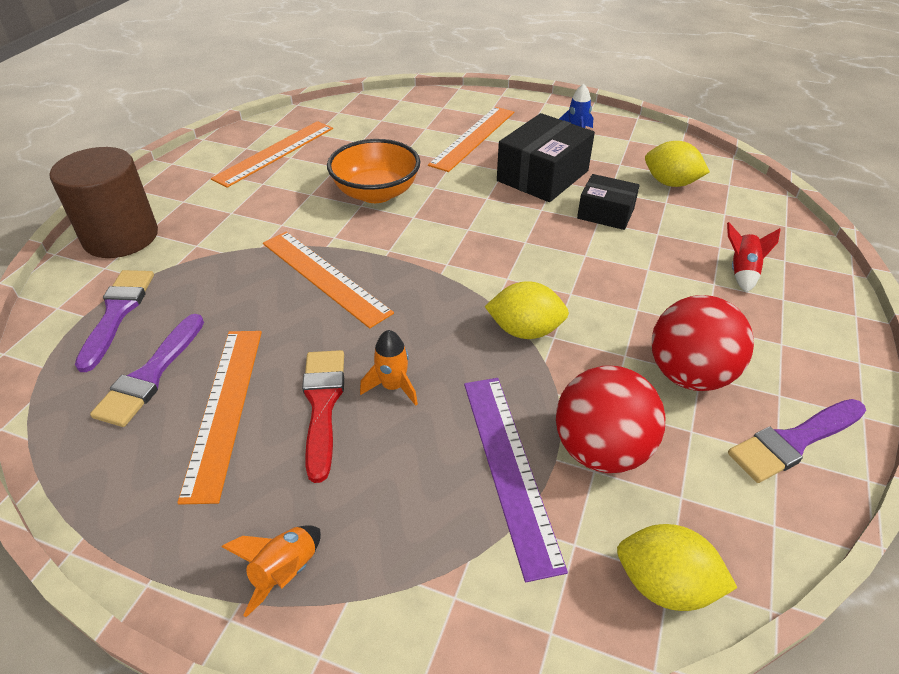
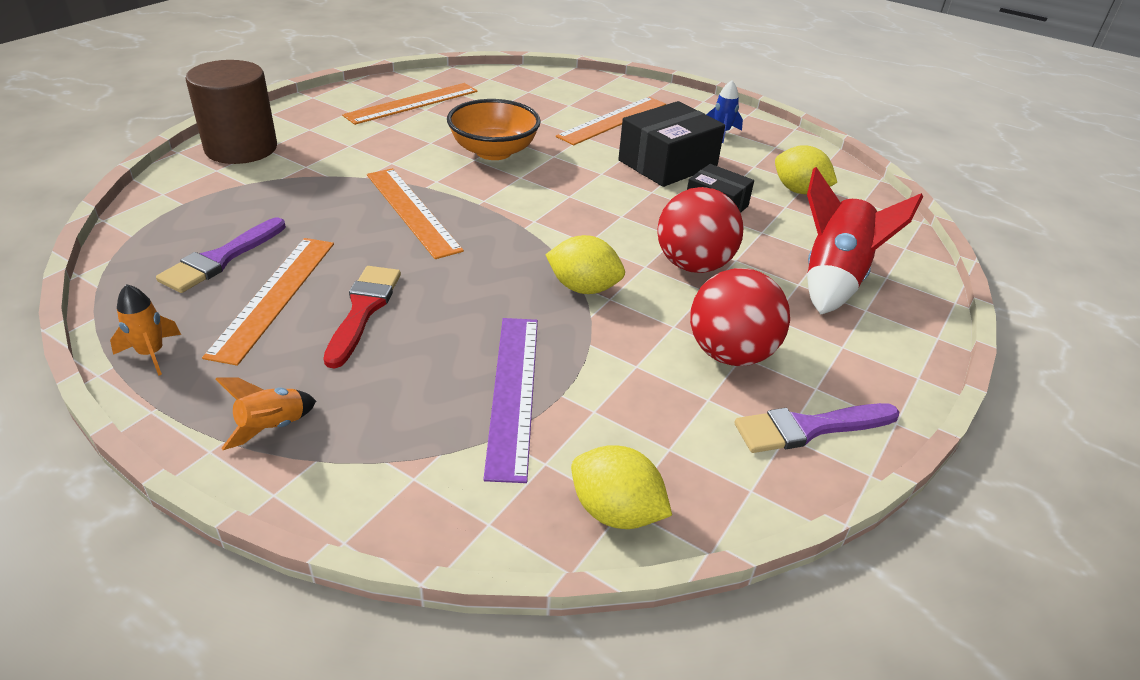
camera: 10 degrees right, 5 degrees down
(117, 313) = (212, 207): purple brush -> none
(393, 387) = (434, 309): orange rocket -> orange rocket (151, 354)
(601, 450) = (609, 396): red ball -> red ball (693, 265)
(742, 272) = (834, 279): red rocket -> red rocket, size x1.99

